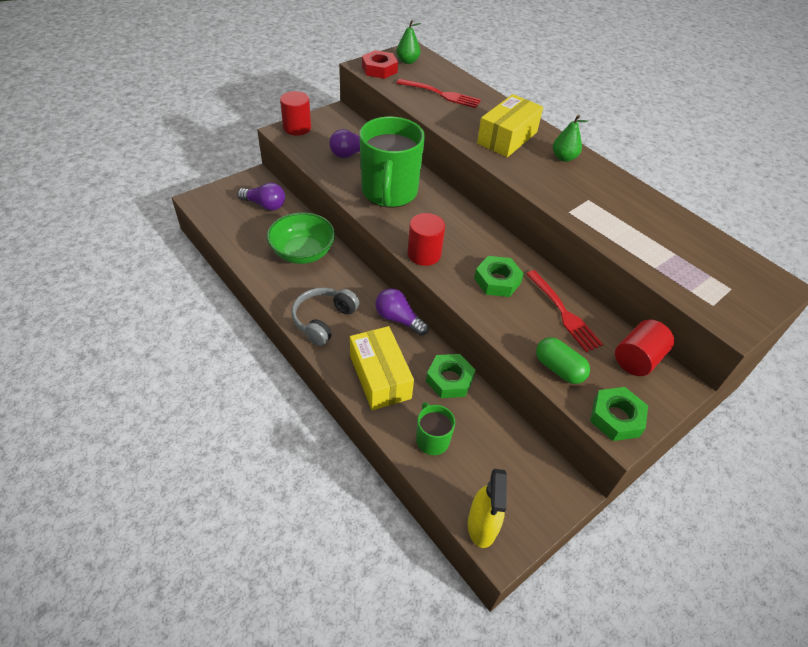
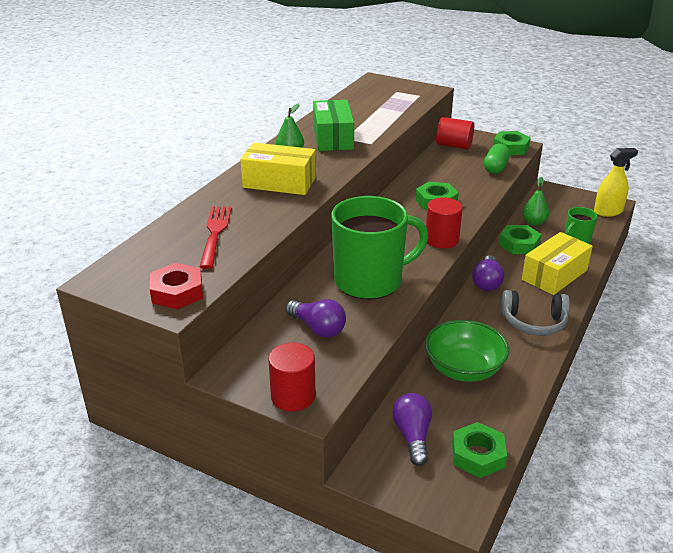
camera: 110 degrees left, 15 degrees down
(226, 224) = (478, 455): none -> green nut
(407, 61) = (137, 276): green pear -> green pear (534, 222)
(563, 312) = (440, 173): red fork -> none
(592, 192) = (333, 138): none -> green box

